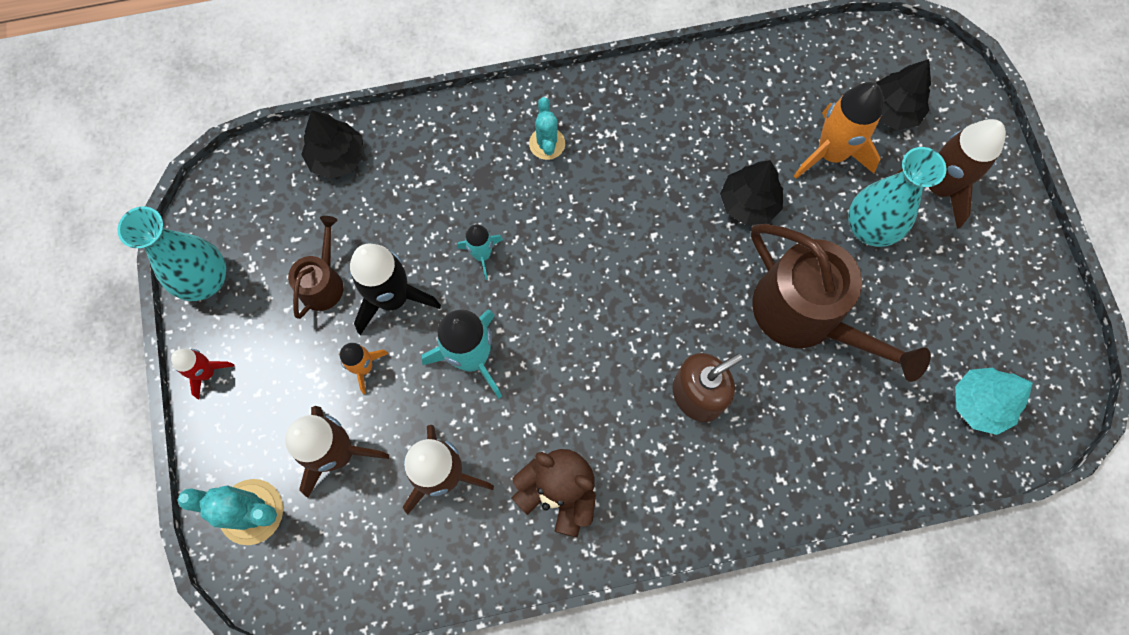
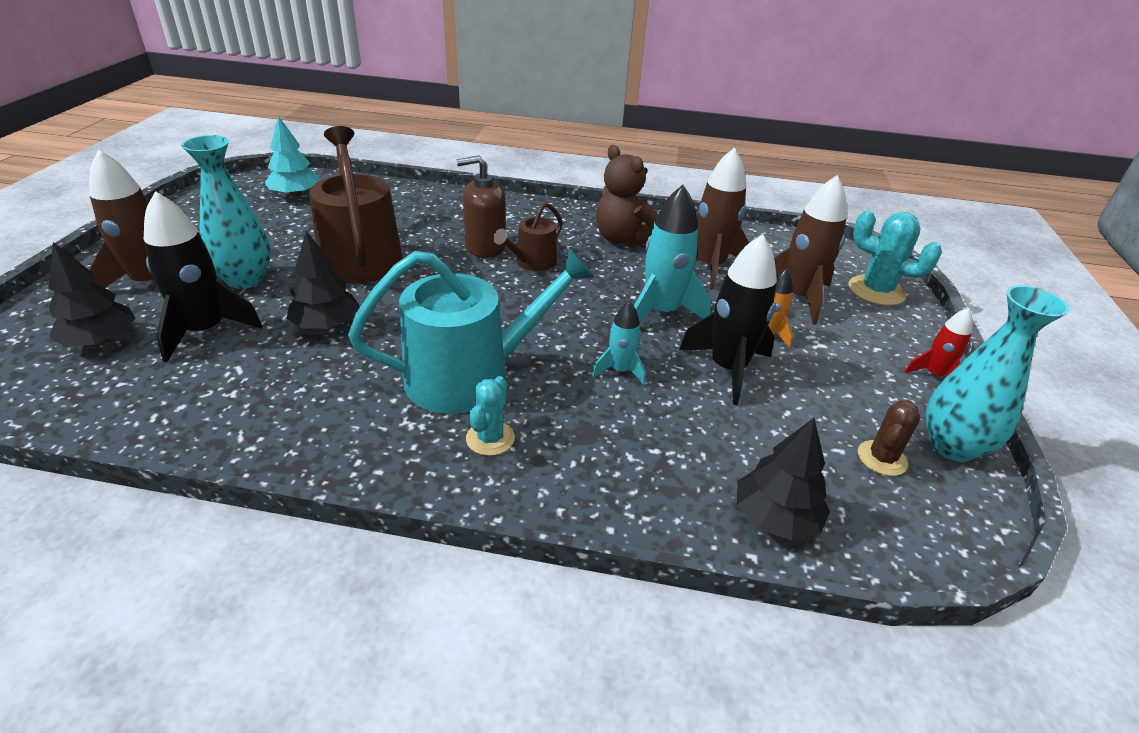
camera: 160 degrees left, 35 degrees down
(262, 243) = (882, 458): none -> brown cactus
(323, 283) = (804, 402): brown watering can -> brown watering can (532, 262)
(595, 196) = (470, 376): none -> turquoise watering can
(831, 153) = (205, 331): orange rocket -> black rocket

